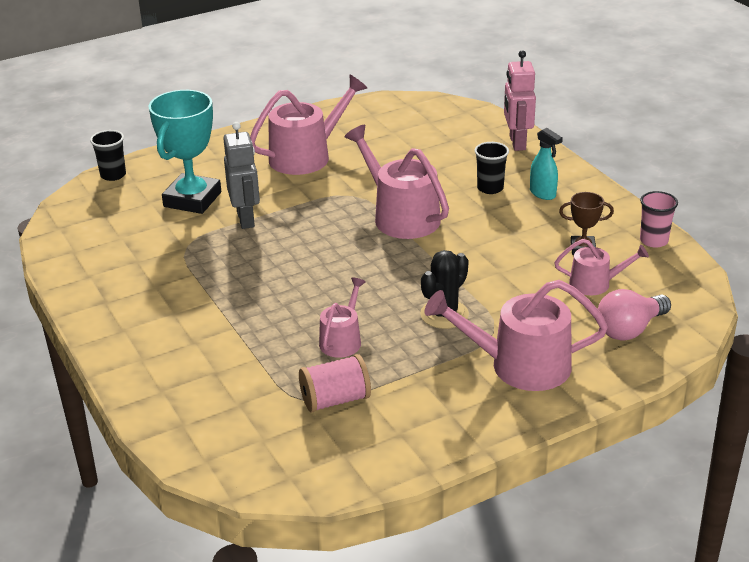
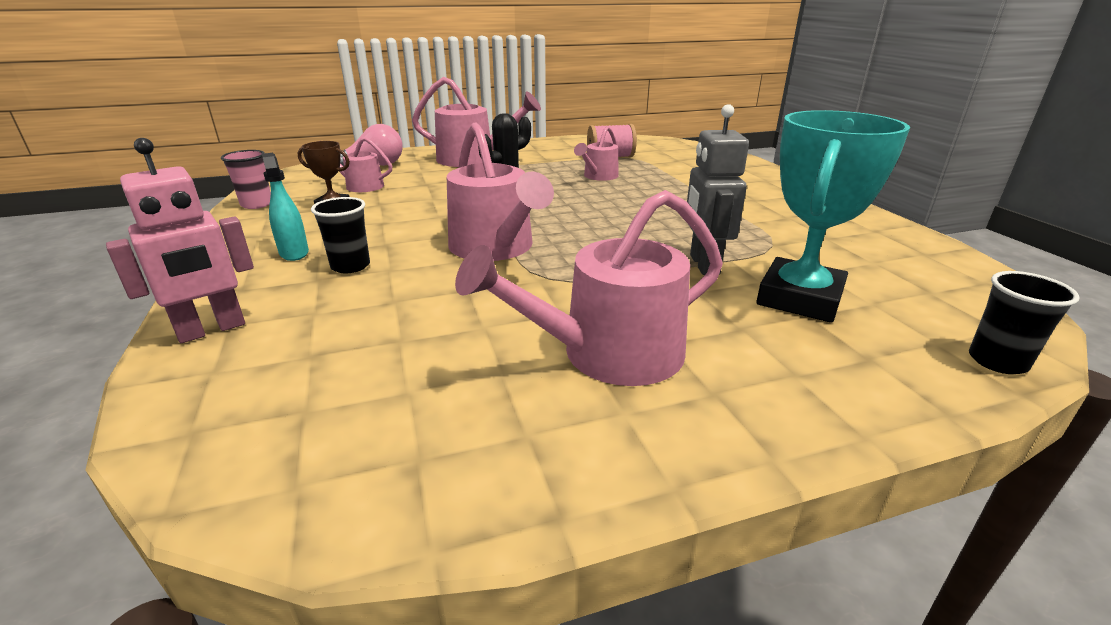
camera: 170 degrees left, 5 degrees down
(517, 143) = (212, 330): pink robot -> pink robot turned 45 degrees clockwise

